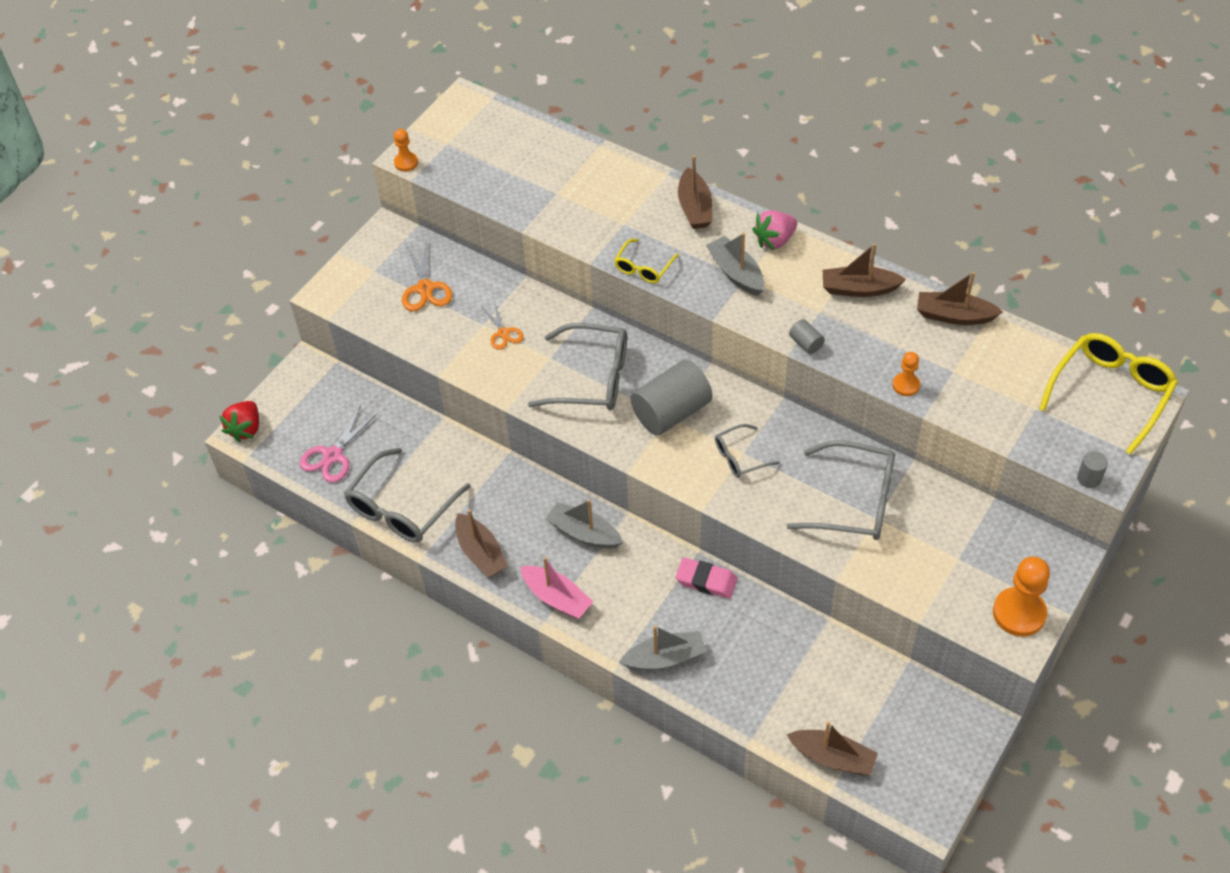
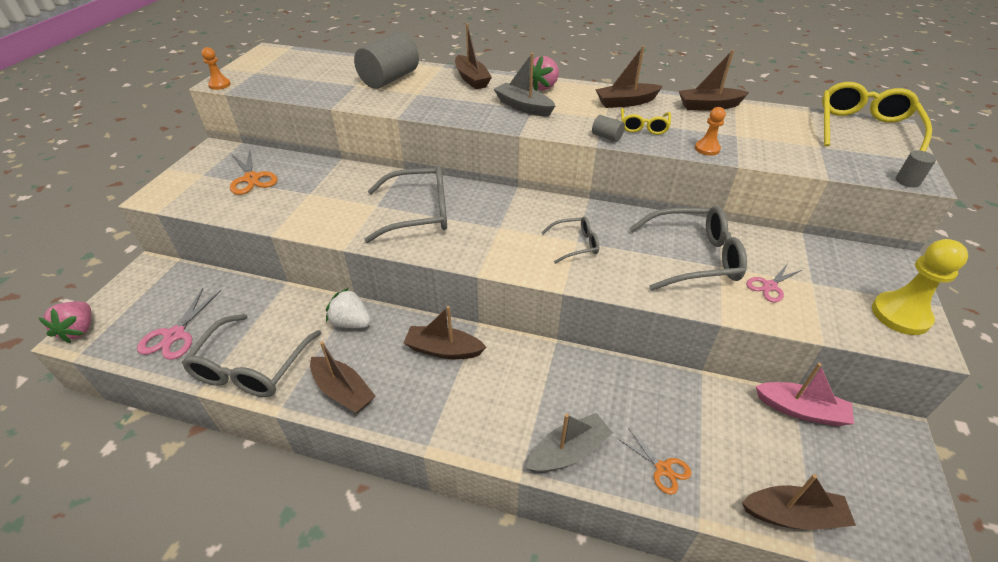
camera: 20 degrees left, 10 degrees down
(246, 429) = (79, 330): red strawberry -> pink strawberry
(501, 481) = (351, 322): none -> white strawberry
(503, 333) = (329, 196): orange scissors -> orange scissors (663, 468)
(556, 598) = (434, 417): pink boat -> pink boat (800, 410)
(584, 533) = (443, 350): grey boat -> brown boat
(643, 268) = (445, 114): yellow glasses -> yellow glasses (643, 127)
(671, 412) = (499, 224): grey cylinder -> grey cylinder (389, 79)
(706, 581) = (575, 365): pink eraser -> none
(740, 457) = (575, 244): grey glasses -> grey glasses turned 150 degrees counterclockwise
(911, 552) = (769, 286): none -> pink scissors
(1019, 613) = (900, 315): orange pawn -> yellow pawn

